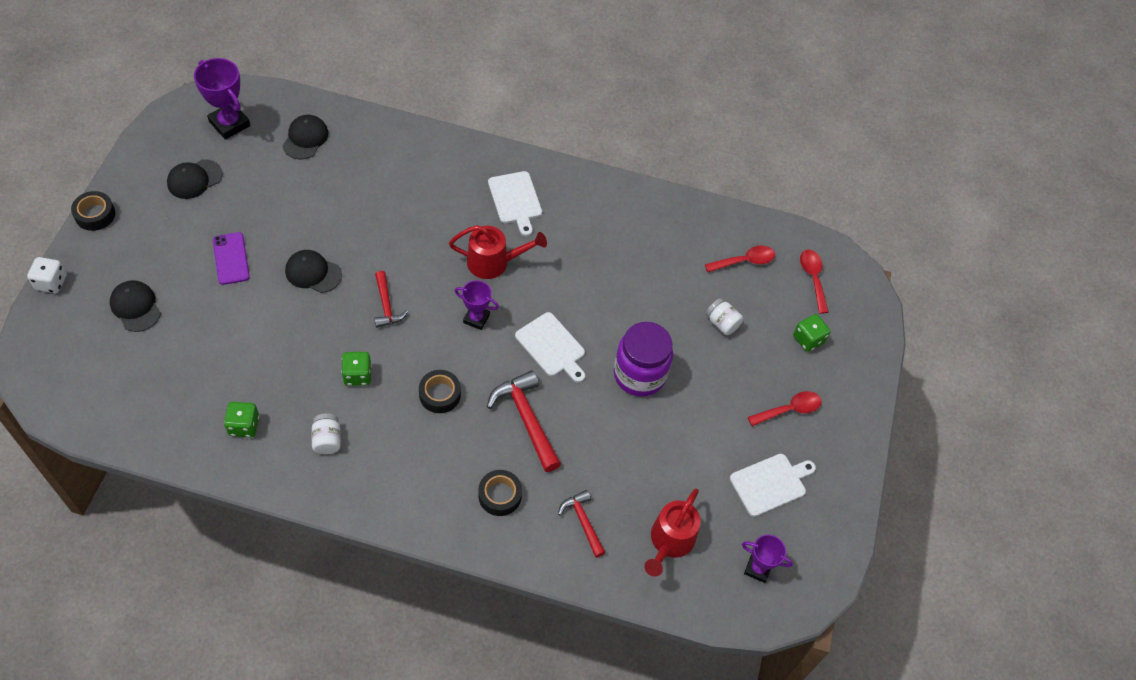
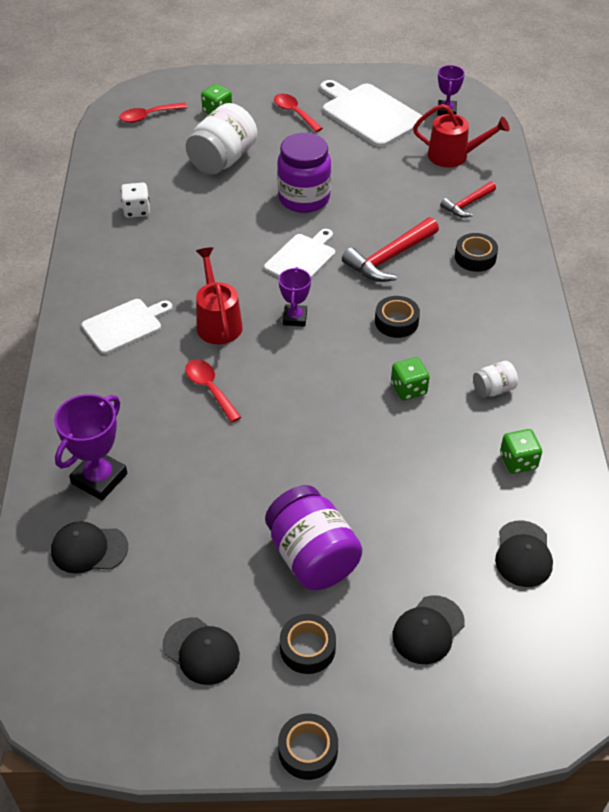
camera: 100 degrees left, 10 degrees down
(51, 282) = (440, 750): white dice -> white dice (137, 210)
(163, 235) = (307, 648): none -> black tape
(229, 124) = (86, 649): purple trophy -> purple trophy (99, 478)
(231, 258) = (312, 557): purple phone -> purple jar
(313, 273) = (297, 469): black cap -> black cap (523, 554)
(386, 305) = (312, 391): red hammer -> none
(722, 323) = (223, 160): white jar -> white jar, size x2.05
(744, 261) = (145, 157): red spoon -> red spoon (210, 389)
(770, 484) = (370, 114): white cutting board -> white cutting board, size x1.58

